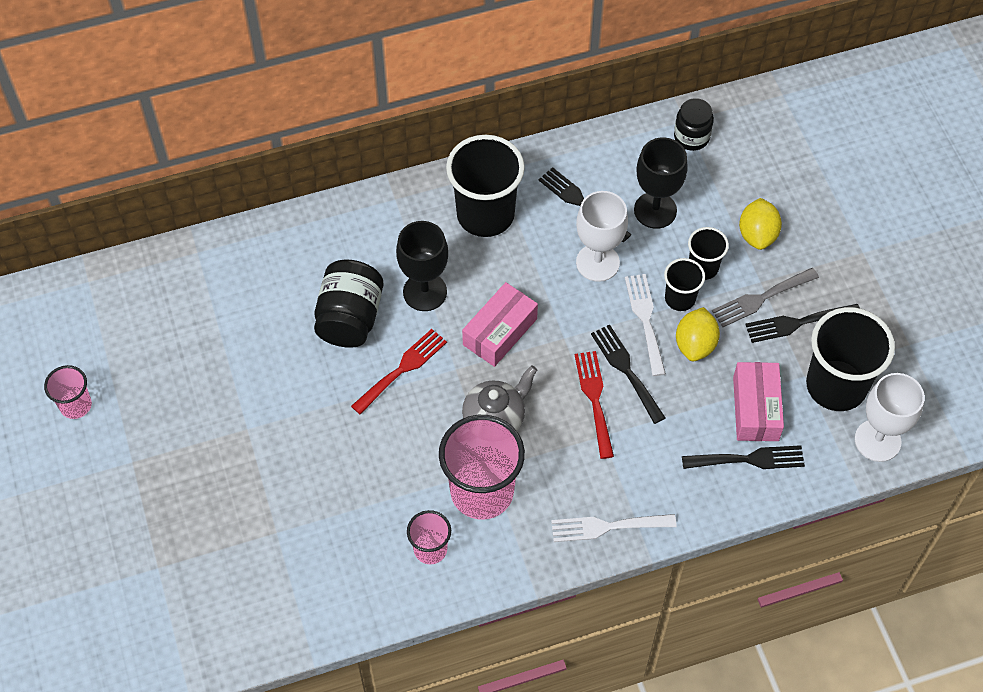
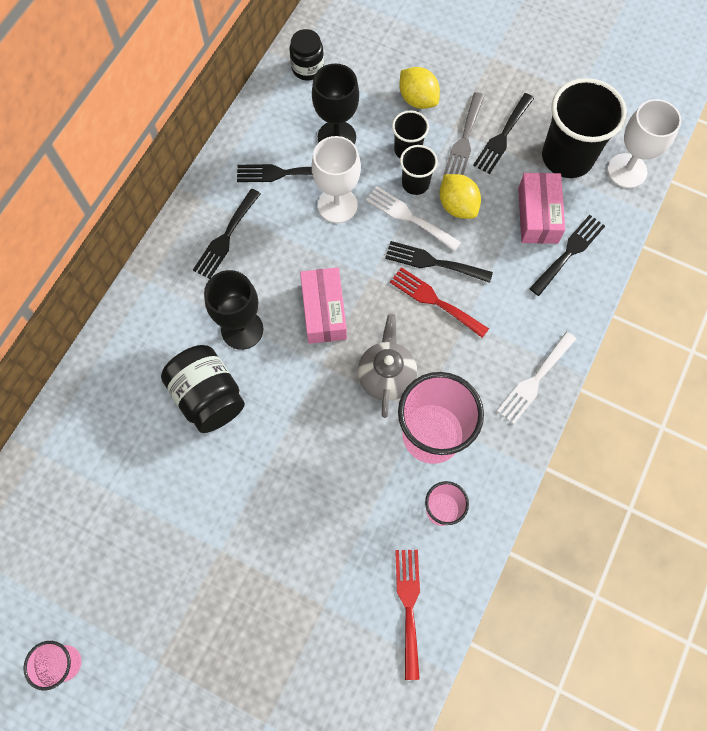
camera: 45 degrees left, 10 degrees up
(402, 369) = (285, 399): red fork -> red fork (408, 606)
(485, 214) = (226, 237): black cup -> black fork
(755, 408) = (537, 215): pink box -> pink box turned 45 degrees clockwise

